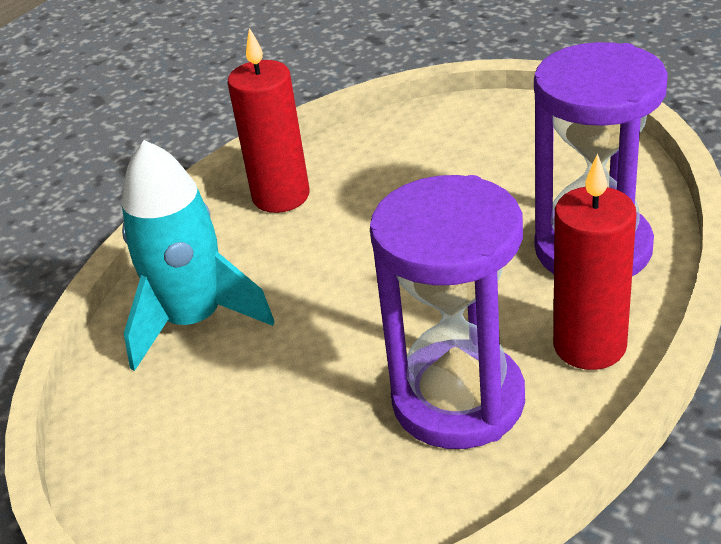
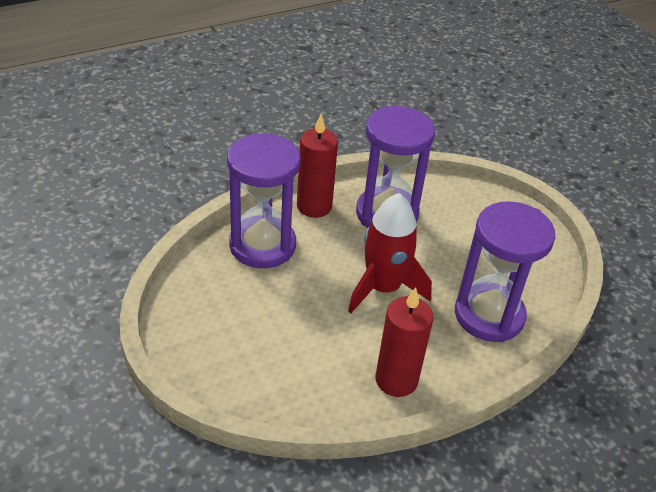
camera: 160 degrees left, 5 degrees up
(193, 321) = (489, 315): turquoise rocket -> purple hourglass
(370, 281) = (383, 288): none -> red rocket

